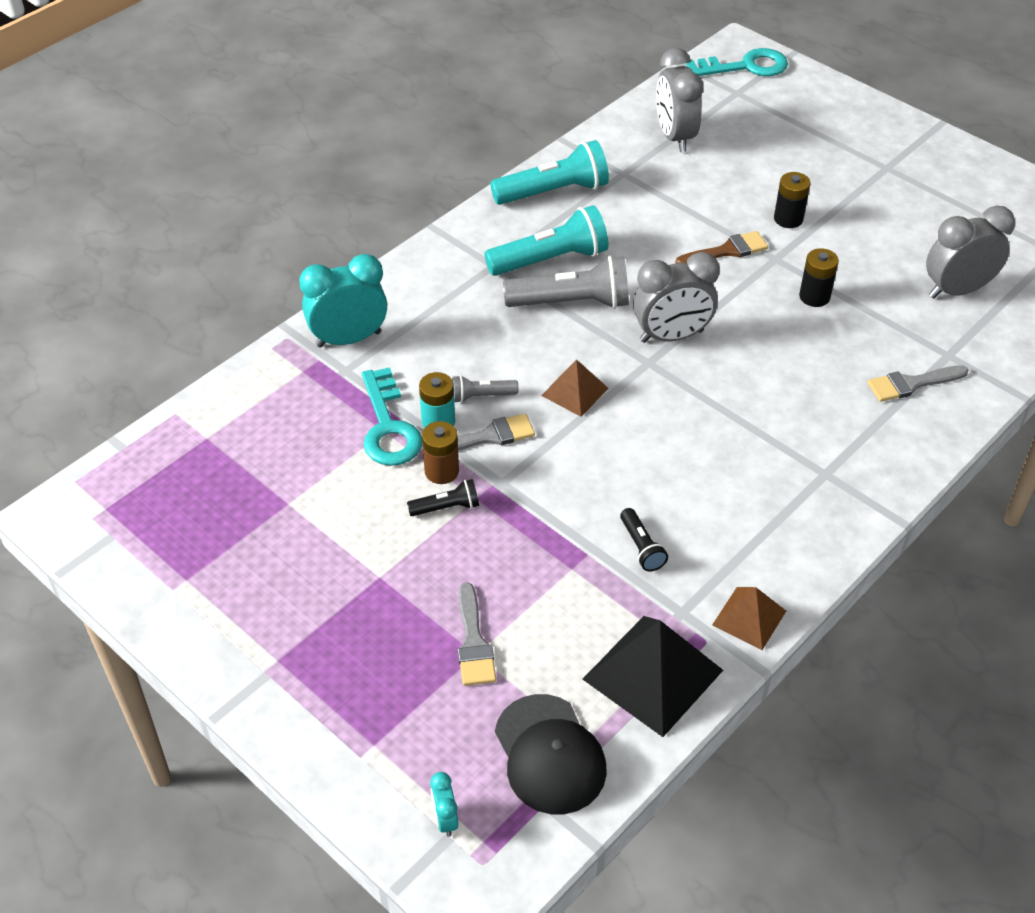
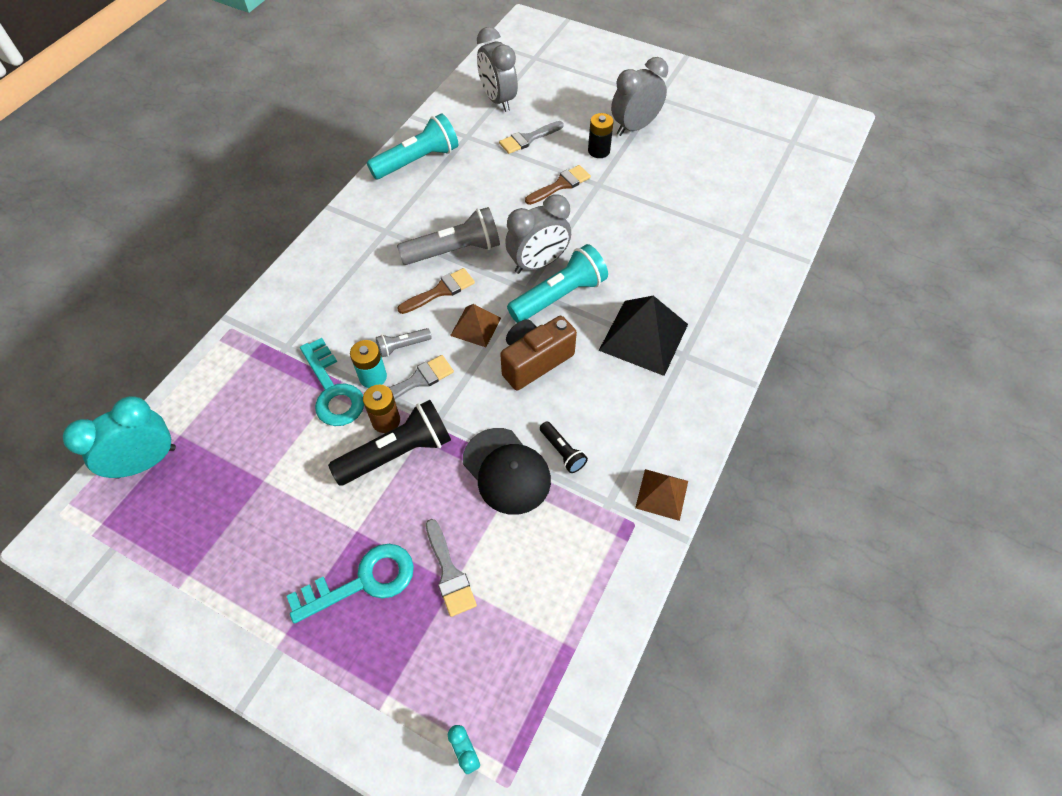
camera: 15 degrees left, 10 degrees up
(349, 339) = (282, 318): turquoise clock -> turquoise clock (146, 462)
(446, 507) = (397, 452): black flashlight -> black flashlight, size x2.00
(543, 344) = (440, 291): none -> brown brush
(549, 754) = (537, 663): black cap -> black cap (506, 471)
(550, 259) = (429, 217): turquoise flashlight -> turquoise flashlight (559, 296)
(636, 443) = (534, 361): none -> brown camera
(653, 674) = (601, 565): black pyramid -> black pyramid (644, 337)
(745, 67) = (535, 36): turquoise key -> turquoise key (363, 581)
(814, 296) = (635, 210): black battery -> none
(912, 384) = (725, 266): grey brush -> grey brush (528, 139)
(956, 290) = (734, 185): grey clock -> grey clock (634, 127)

